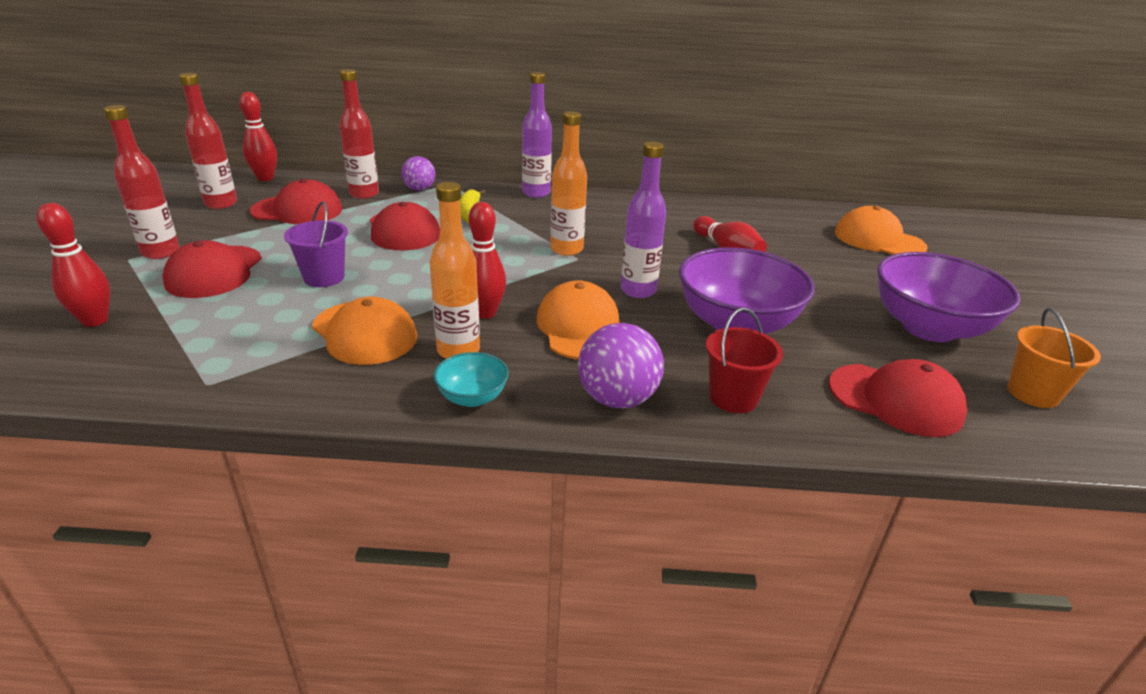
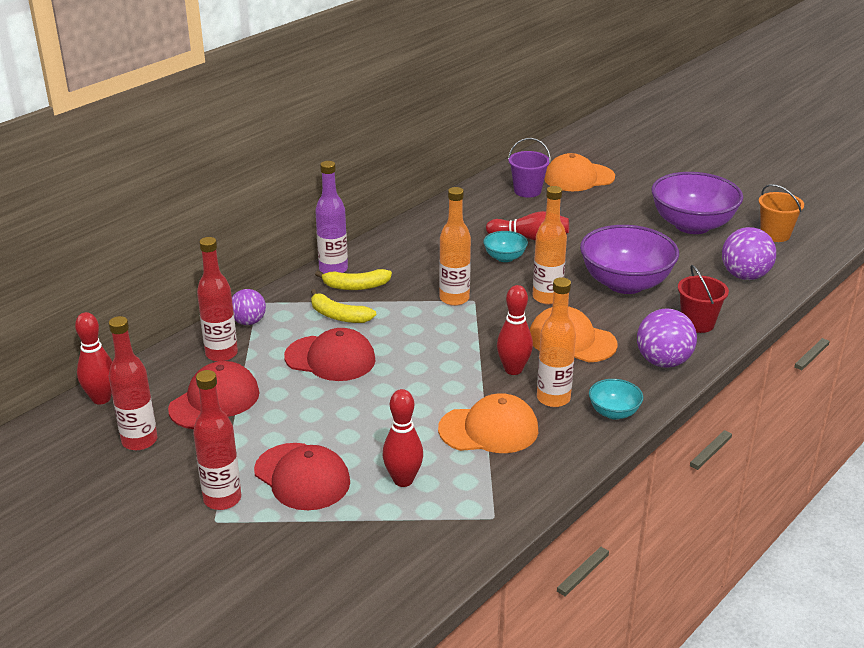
camera: 50 degrees left, 0 degrees up
(95, 321) = (331, 557): red bowling pin -> red bowling pin (403, 480)
(324, 277) = (377, 423): purple bucket -> purple bucket (527, 191)
(524, 207) = (355, 286): none -> yellow banana
(638, 290) = (547, 297): purple bottle -> orange bottle
(672, 250) = (504, 257): none -> turquoise bowl
(895, 400) = (745, 276): red cap -> purple ball

